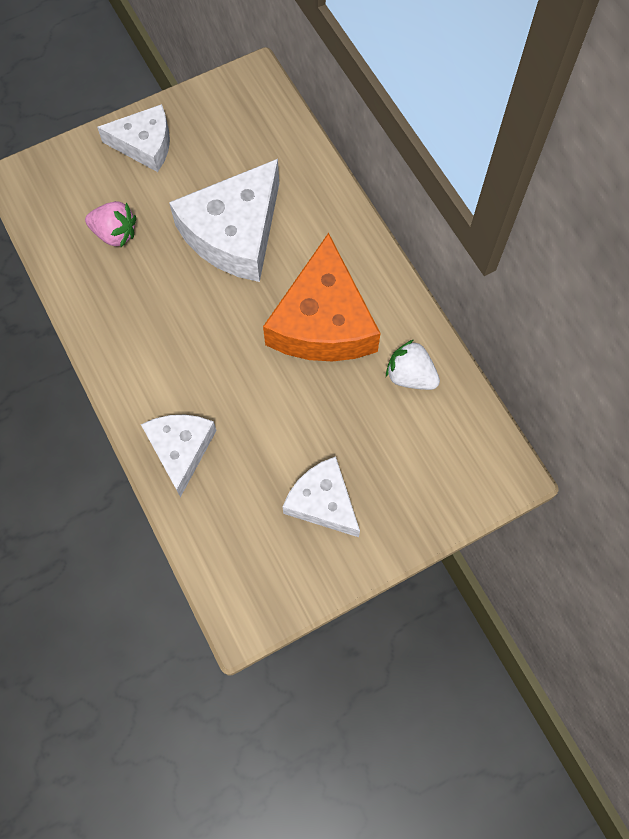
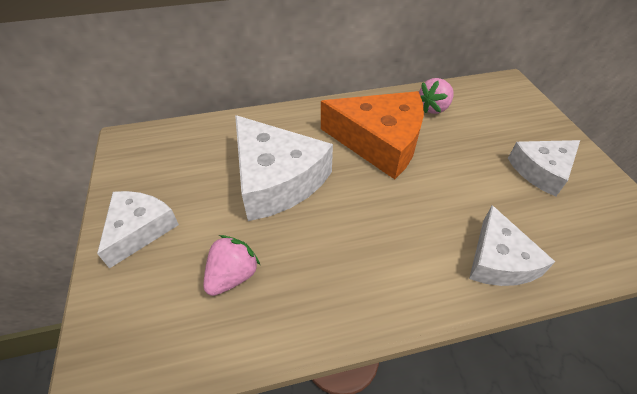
camera: 75 degrees left, 20 degrees down
(180, 449) = (498, 260): white cheese -> white cheese turned 105 degrees counterclockwise
(410, 376) = (434, 108): white strawberry -> pink strawberry

